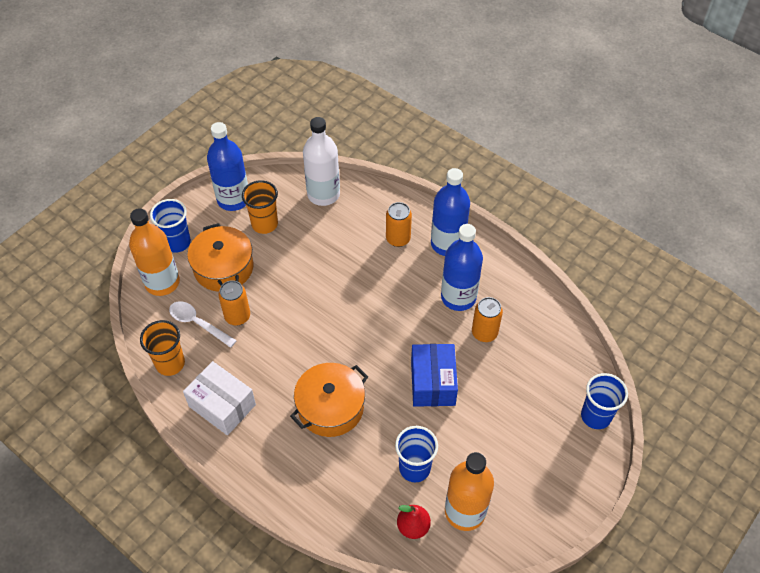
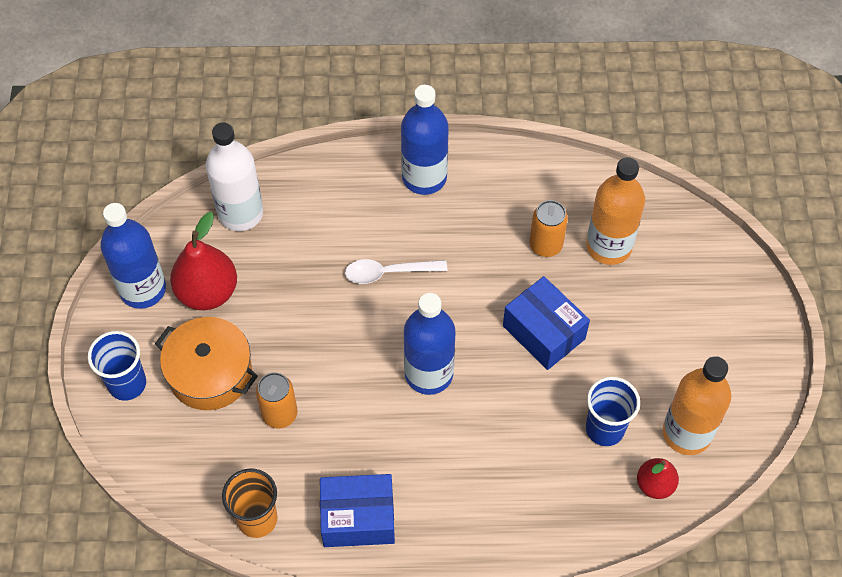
camera: 40 degrees left, 5 degrees up
(162, 282) = (156, 440): orange bottle -> orange bottle (609, 246)
(198, 323) = (243, 454): white spoon -> white spoon (388, 273)
(222, 405) = (358, 518): white box -> blue box
(264, 224) = (207, 292): orange cup -> red pear
(330, 407) = (469, 433): orange pot -> none
(398, 239) = (368, 207): orange can -> none
(458, 297) = (487, 226): blue bottle -> blue bottle (429, 374)
(595, 416) = (717, 252): blue cup -> none

